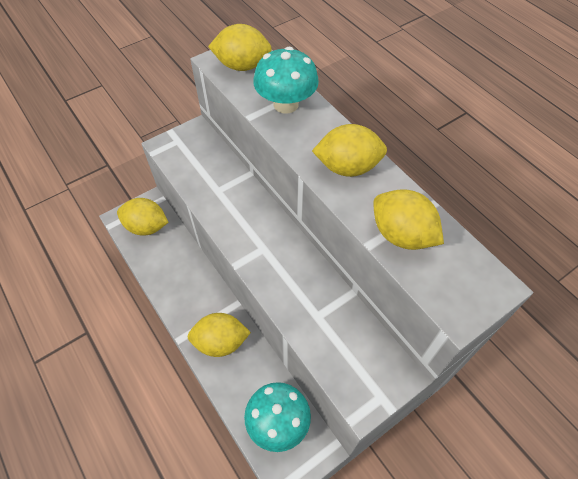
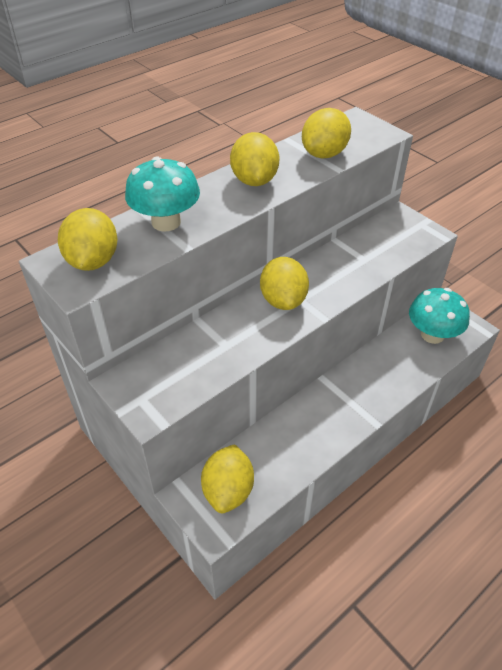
camera: 95 degrees left, 10 degrees down
(220, 342) = (370, 386): yellow lemon -> yellow lemon (283, 300)

